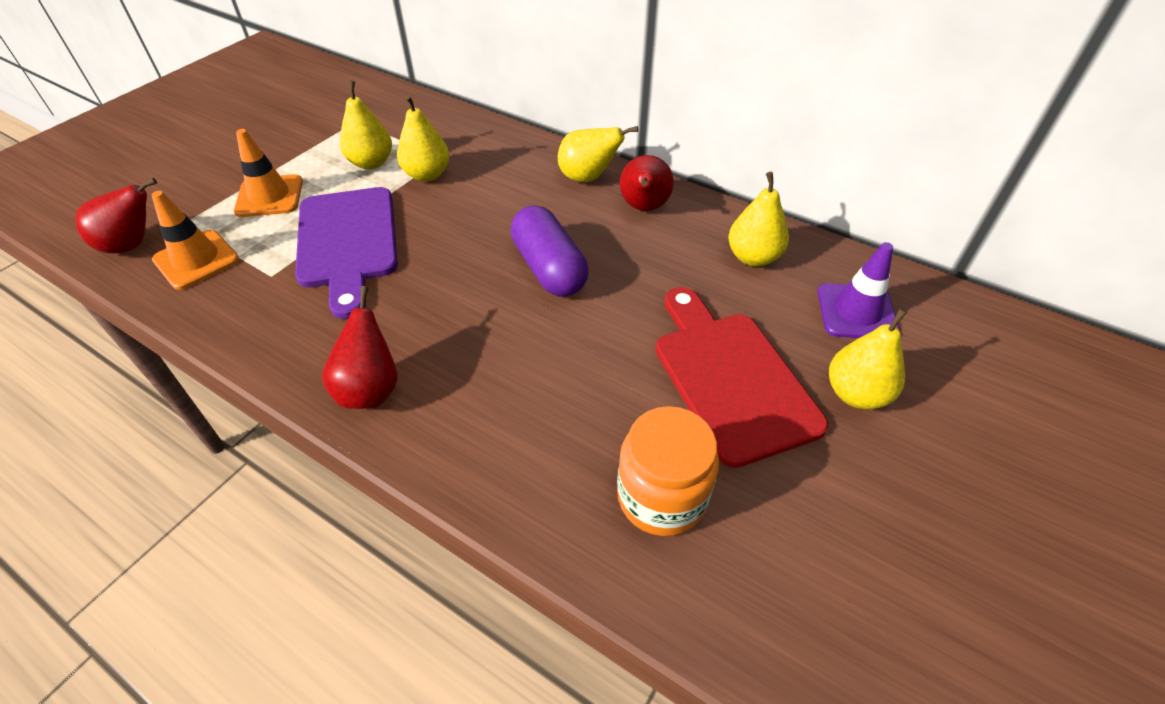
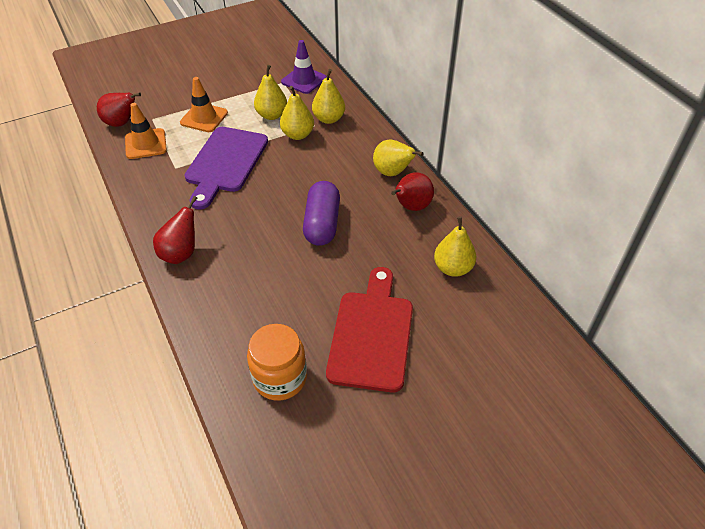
camera: 30 degrees right, 0 degrees up
(856, 312) = (488, 332): purple traffic cone -> purple traffic cone (304, 80)
(856, 394) = (439, 379): yellow pear -> yellow pear (329, 119)

